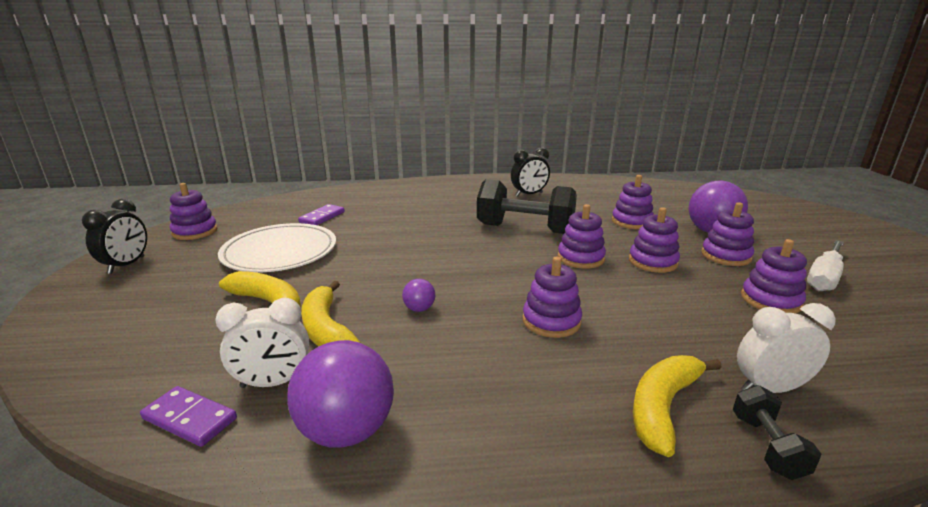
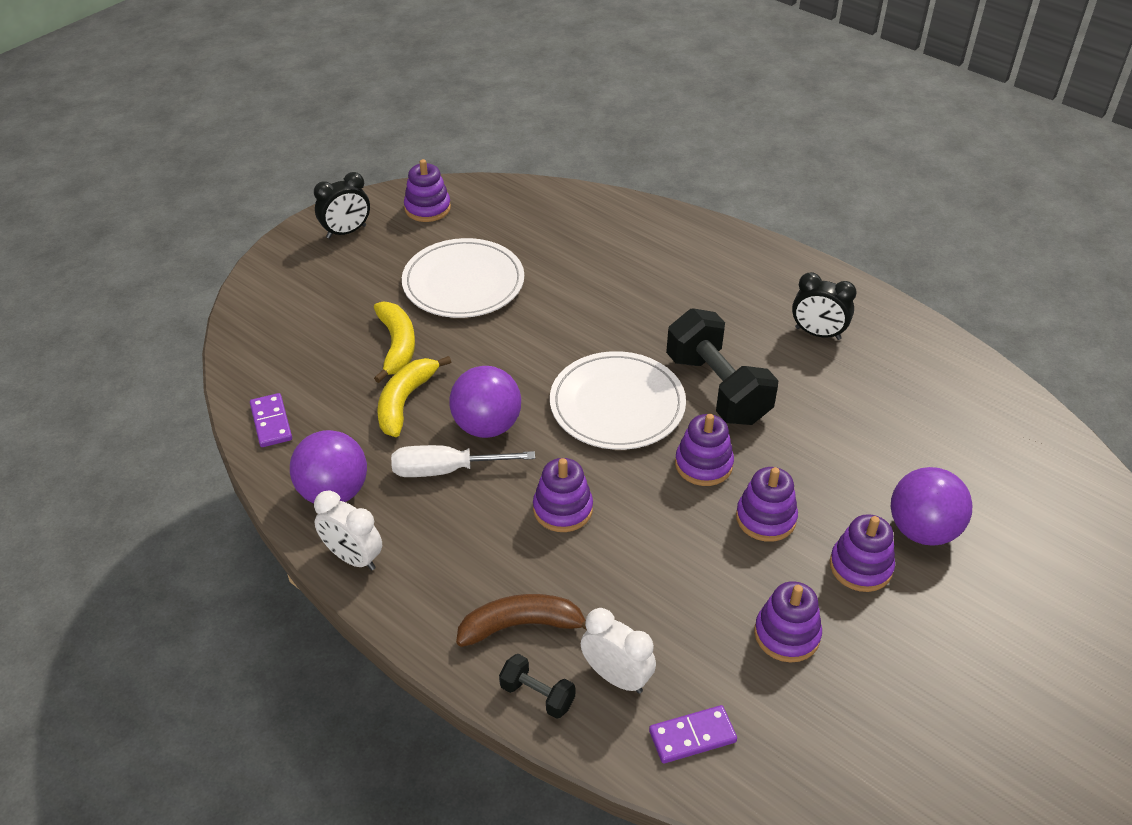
camera: 45 degrees right, 20 degrees up
(273, 383) = (332, 427): white clock -> white clock (353, 558)
(322, 217) = (550, 247): purple domino -> purple domino (692, 736)
(419, 309) = (487, 426): purple ball -> purple ball, size x2.15
(486, 258) = (617, 404): none -> white plate
(631, 222) = (856, 454): purple stacking toy -> none
(664, 407) = (522, 626): yellow banana -> brown banana
(767, 446) = (537, 695): black dumbbell -> black dumbbell turned 75 degrees clockwise
(824, 277) = (906, 662): white screwdriver -> white screwdriver (446, 470)

